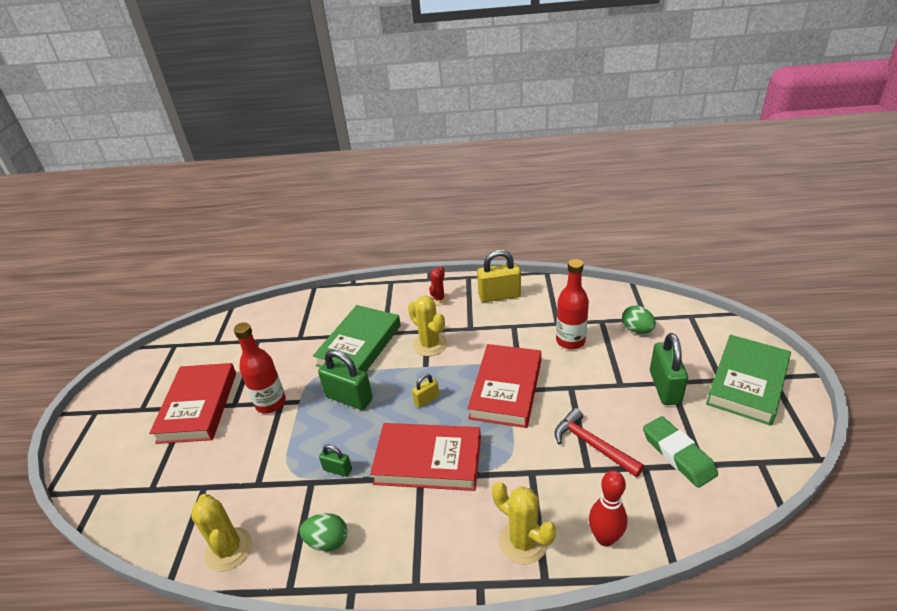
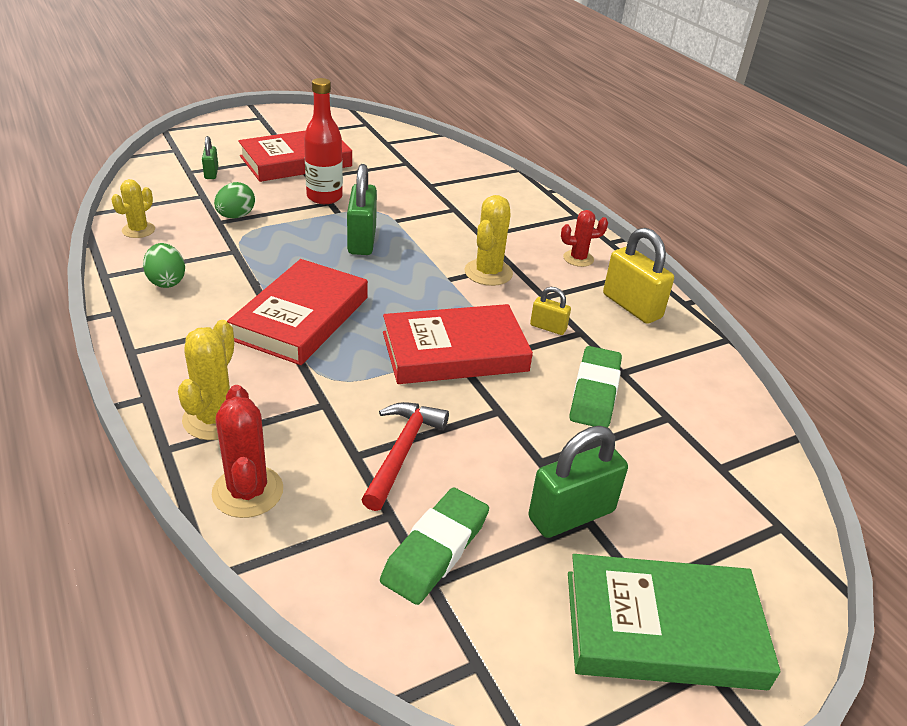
camera: 55 degrees right, 0 degrees up
(229, 549) = (138, 230): yellow cactus -> yellow cactus, size x0.66
(337, 470) = (258, 262): green padlock -> green padlock (211, 173)
(359, 345) = (448, 224): green book -> none
(426, 399) = (394, 293): yellow padlock -> yellow padlock (548, 327)
(428, 460) = (301, 318): red book -> red book turned 45 degrees clockwise
(570, 341) = (594, 392): red bottle -> green eraser
(605, 538) = (248, 492): red bowling pin -> red cactus
(637, 330) = (682, 461): green egg -> green egg (236, 216)

